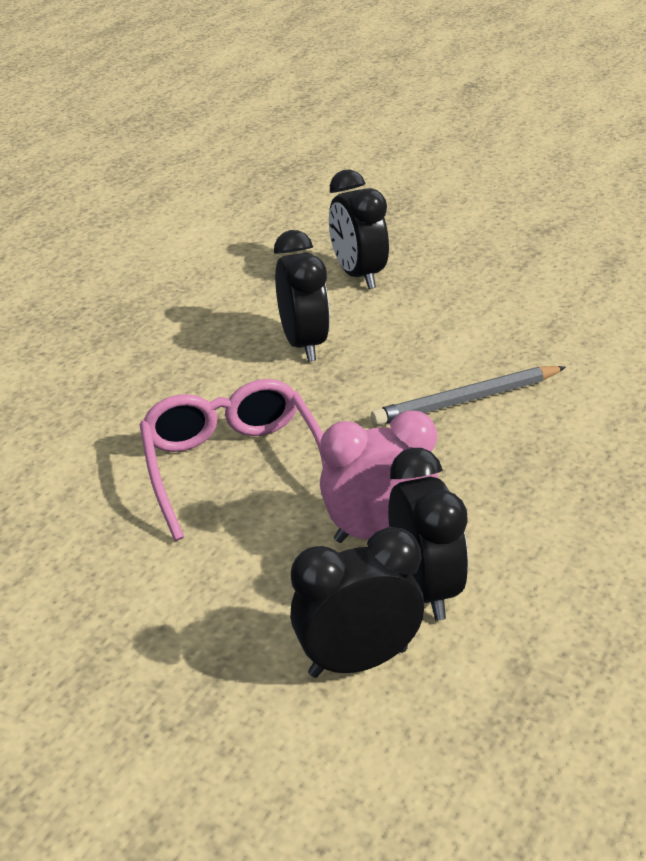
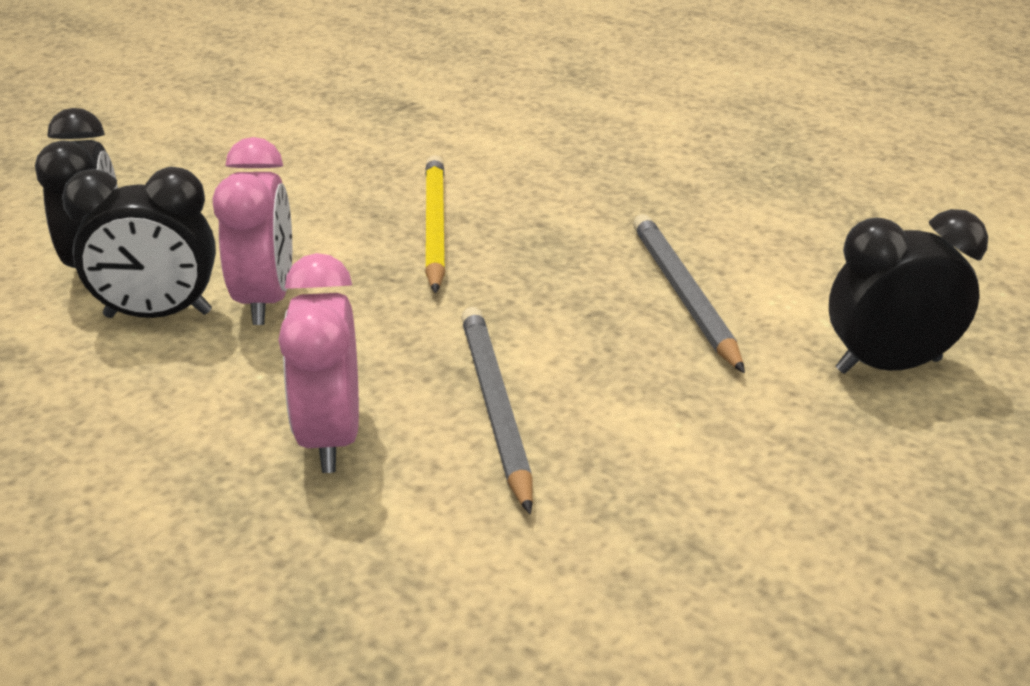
camera: 100 degrees right, 0 degrees up
(233, 467) = (434, 227): pink glasses -> yellow pencil
(304, 345) = (683, 295): black clock -> grey pencil
(532, 459) = (330, 437): none -> pink clock

